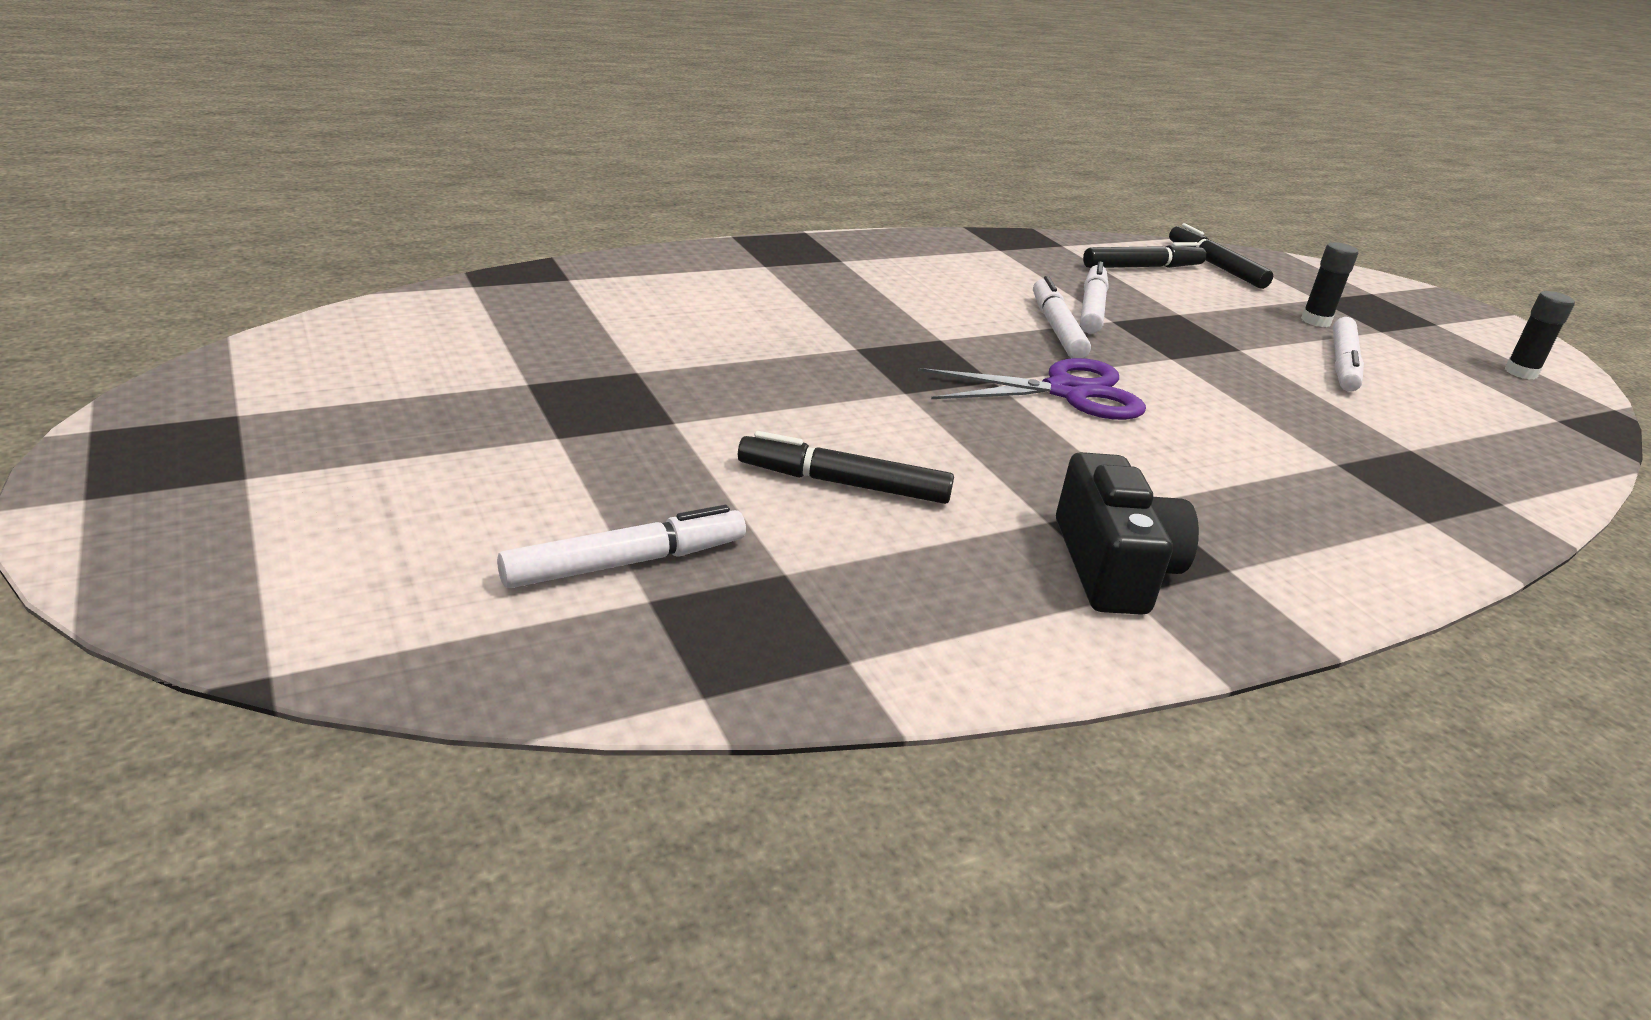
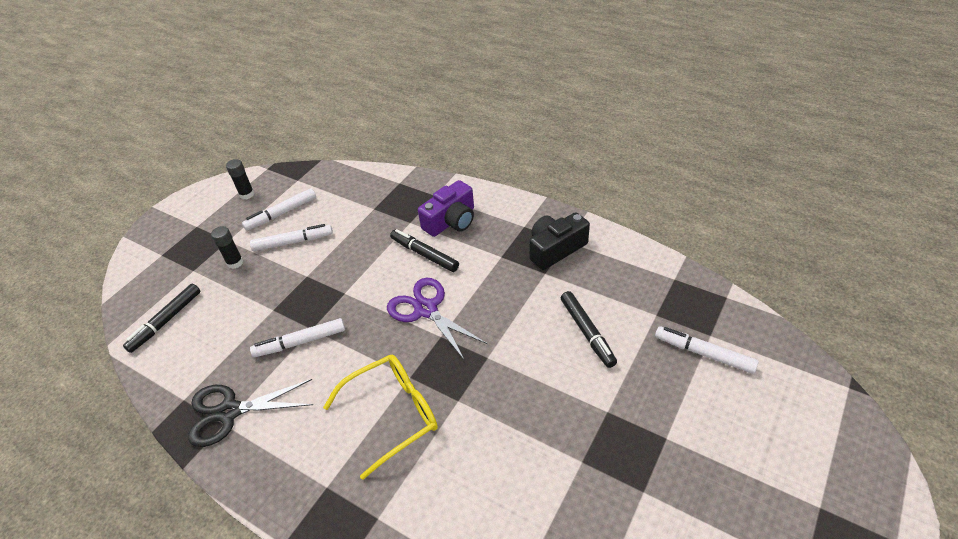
camera: 115 degrees left, 15 degrees up
(892, 311) = (392, 414): none -> yellow glasses
(1014, 255) = (229, 412): none -> black scissors
(1056, 328) = (347, 343): white marker -> white marker (281, 213)
(1142, 267) = (199, 349): black marker -> black marker (424, 254)
(1312, 501) = (451, 221): none -> purple camera

